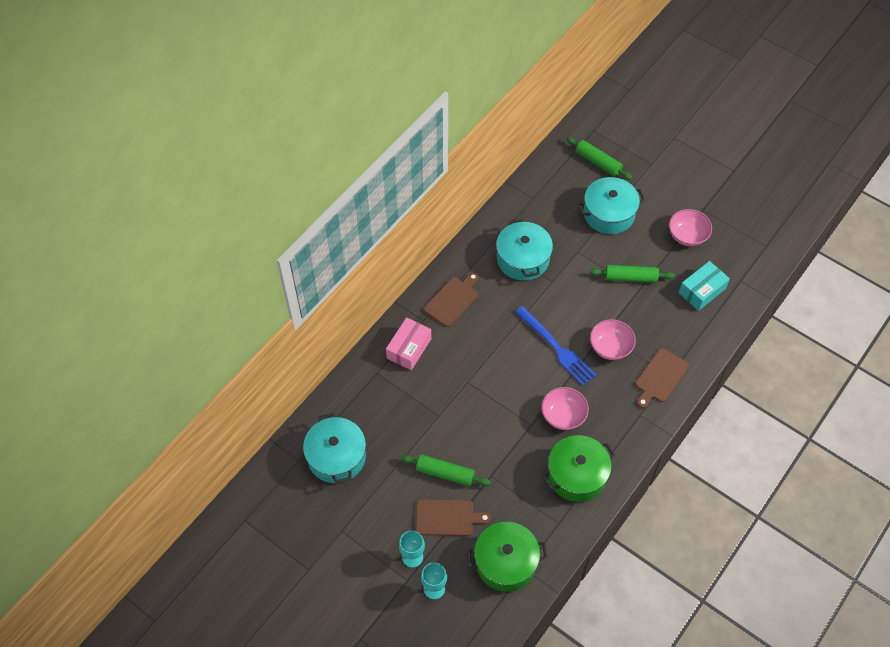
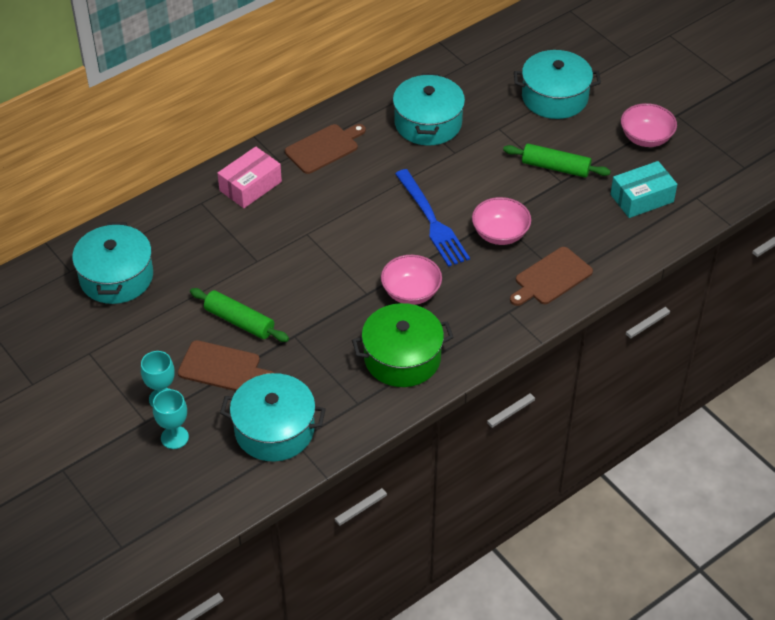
camera: 15 degrees right, 10 degrees down
(505, 562) = (274, 430): green pot -> turquoise pot
(598, 162) = (562, 43): green rolling pin -> none

